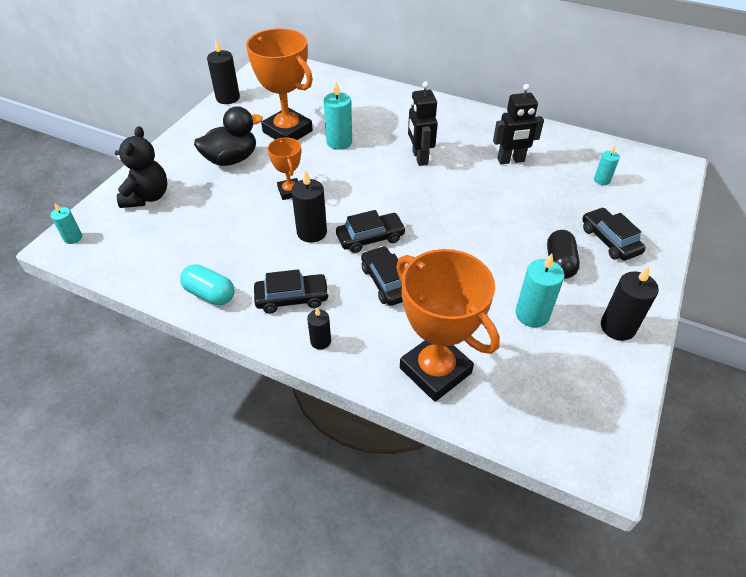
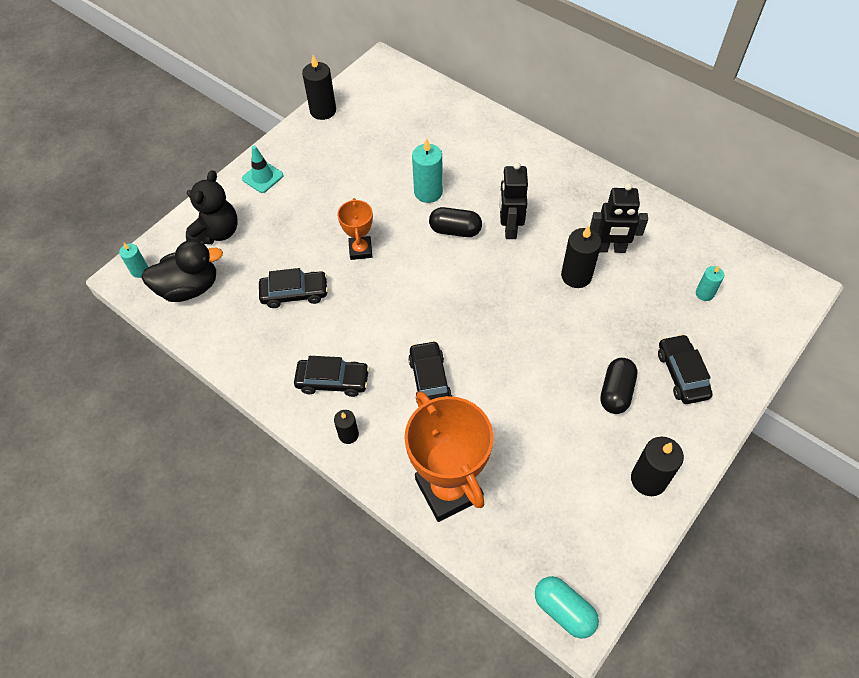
camera: 15 degrees right, 10 degrees up
(183, 150) = (262, 177): none -> turquoise traffic cone
(210, 294) = (256, 361): turquoise capsule -> turquoise capsule (564, 610)
(231, 159) = (310, 197): black duck -> black duck (189, 288)
(287, 131) = (376, 168): orange trophy -> none
(312, 232) = (370, 306): black candle -> black candle (576, 276)
(370, 238) = (428, 324): black car -> black car (294, 293)
(372, 165) = (455, 230): none -> black capsule
(532, 314) = (565, 447): turquoise candle -> none

